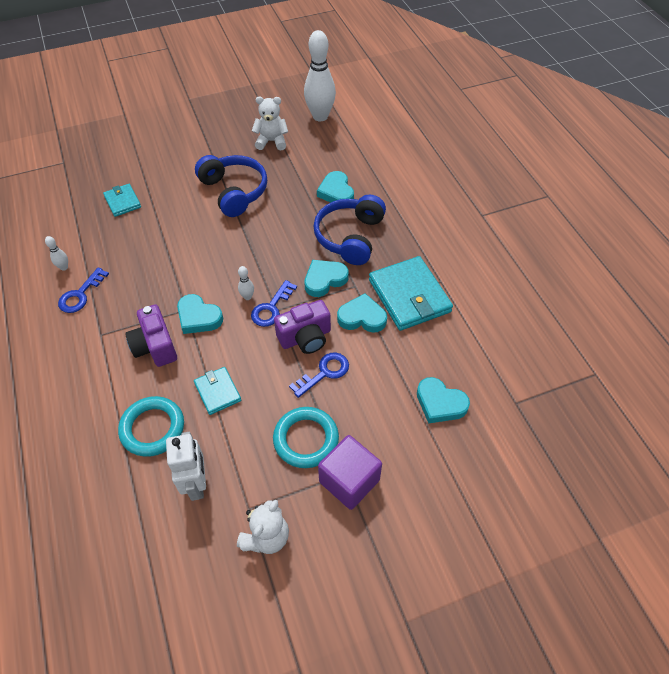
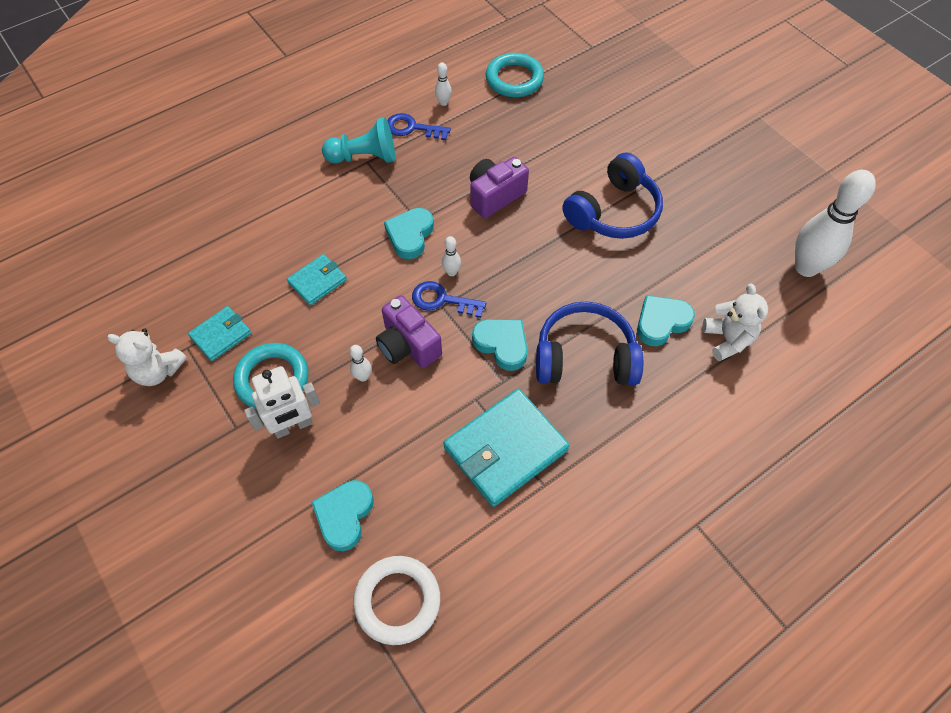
camera: 75 degrees right, 5 degrees up
(94, 335) = (364, 157): none -> turquoise pawn
(123, 202) = (553, 116): turquoise wallet -> turquoise wallet (221, 335)
(152, 428) = (265, 240): turquoise ring -> turquoise ring (514, 79)
(155, 346) = (363, 210): purple camera -> purple camera (495, 196)
(197, 483) = (209, 295): white robot -> white robot (293, 426)
(271, 141) = (724, 225): white teddy bear -> white teddy bear (727, 340)
(324, 372) = (363, 377): blue key -> white bowling pin
(349, 481) = (227, 434): purple cube -> none
(362, 317) = (454, 399): turquoise heart -> none
(509, 380) = (397, 601): none -> white ring

